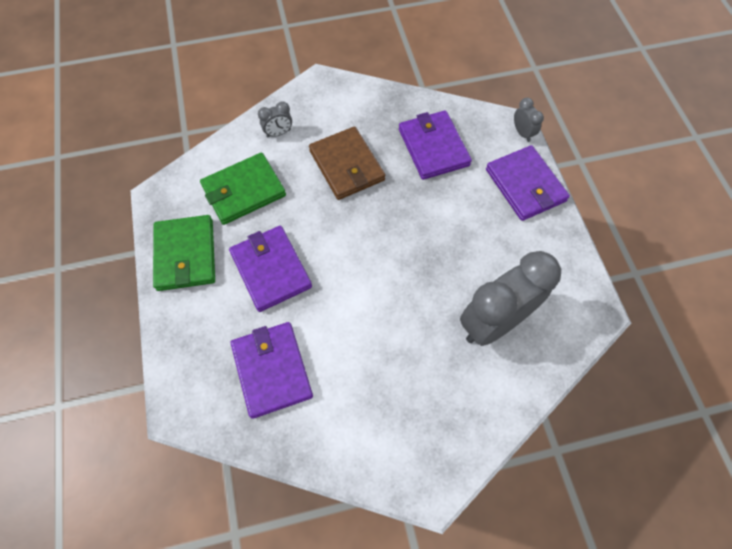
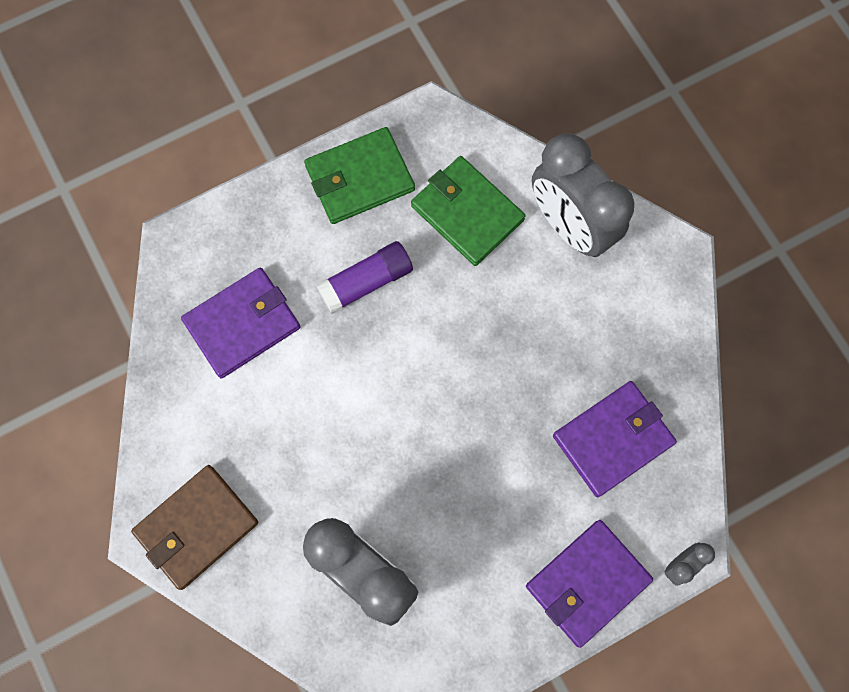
camera: 75 degrees right, 10 degrees up
(271, 269) = (366, 282): purple wallet -> purple glue stick
(278, 133) = (570, 225): grey clock -> grey clock, size x2.38
(346, 166) = (545, 329): brown wallet -> brown wallet (196, 527)

